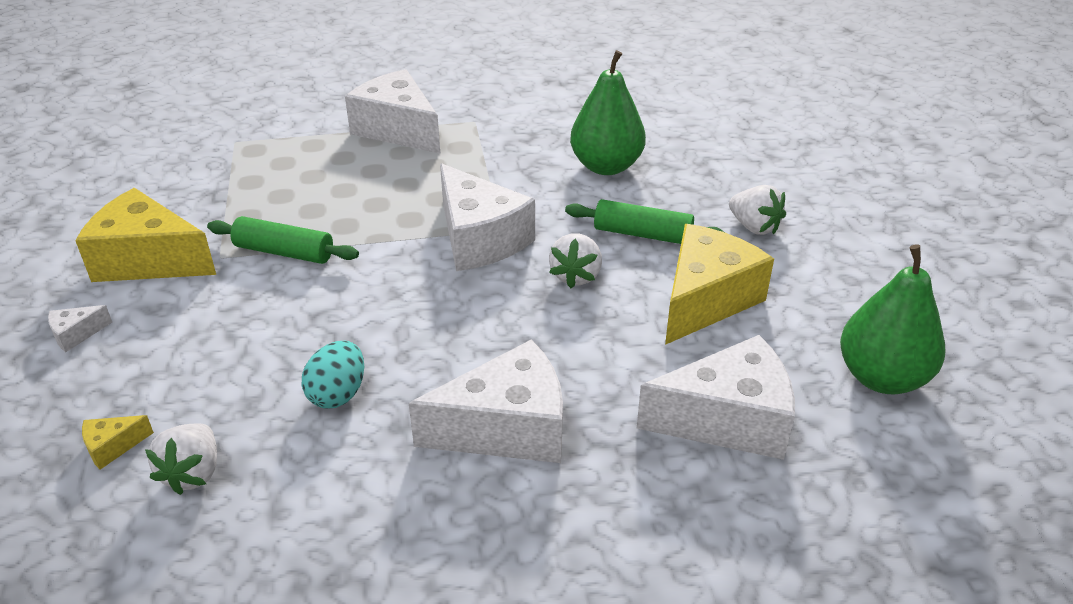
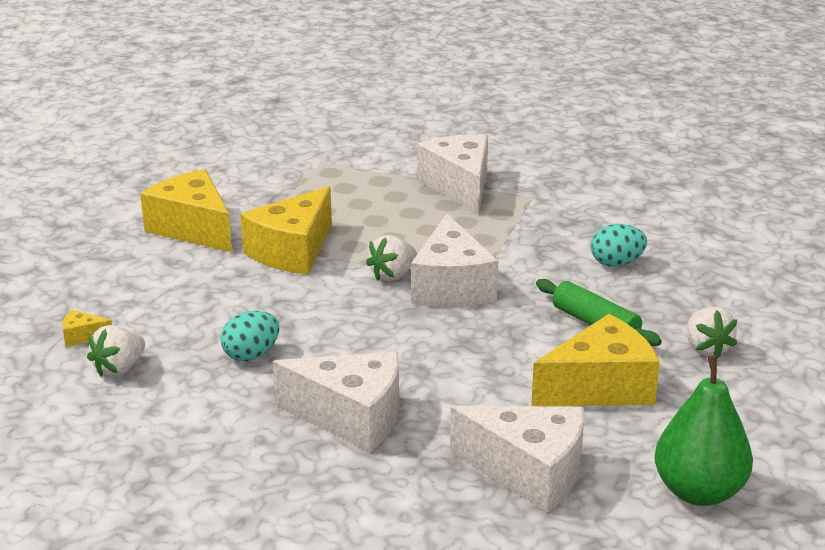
camera: 30 degrees right, 10 degrees down
(76, 334) = (110, 262): white cheese -> none
(284, 252) = (292, 251): green rolling pin -> yellow cheese
(576, 276) = (506, 336): white strawberry -> white strawberry (393, 275)
(606, 166) = (616, 263): green pear -> turquoise egg

